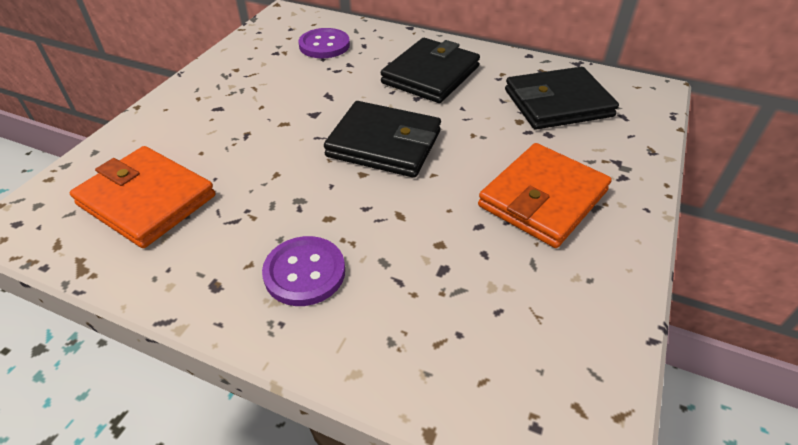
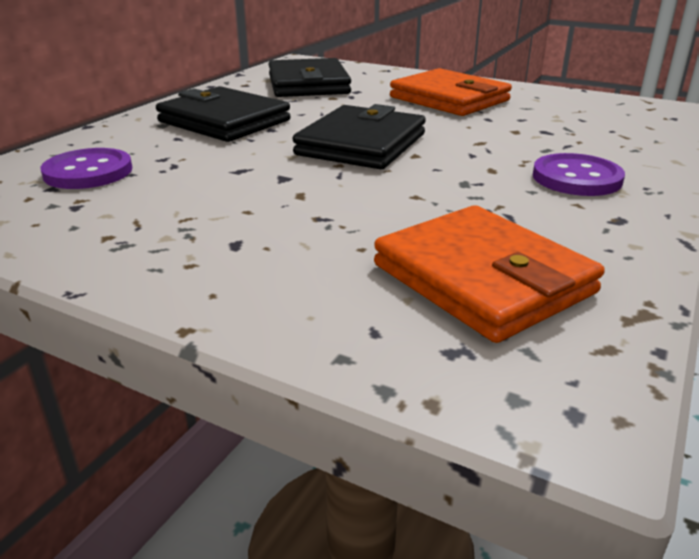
camera: 85 degrees left, 15 degrees down
(147, 200) = (482, 279): orange wallet -> orange wallet turned 75 degrees counterclockwise

